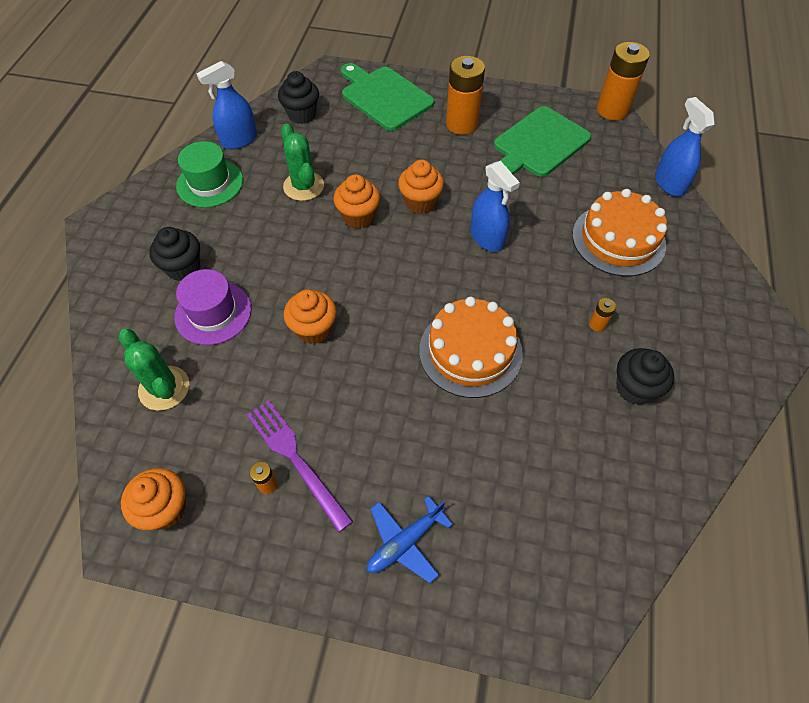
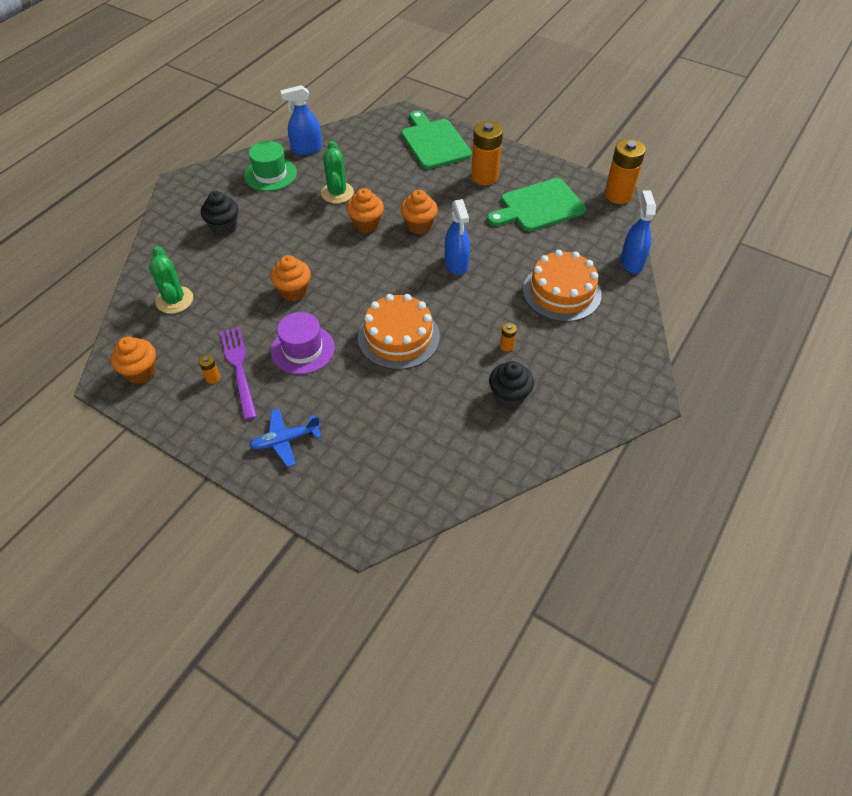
camera: 20 degrees right, 5 degrees down
(213, 313) = (230, 262): purple hat -> purple hat (303, 349)
(302, 115) = (363, 141): black cupcake -> none

